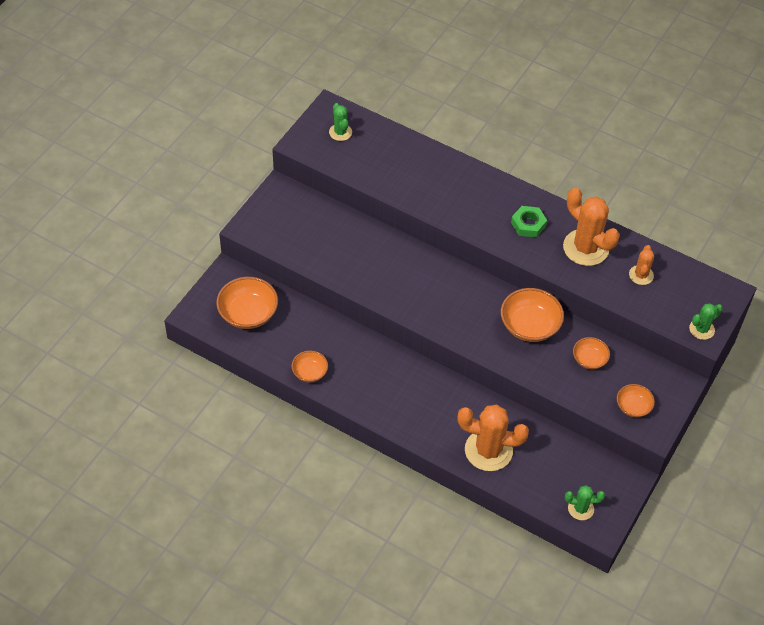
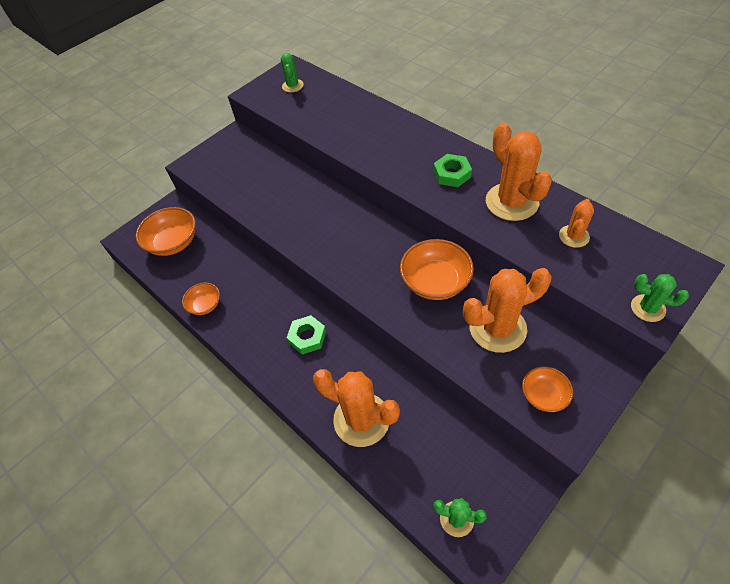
camera: 20 degrees right, 0 degrees up
(419, 389) = (307, 337): none -> green nut
(589, 359) = (497, 328): orange bowl -> orange cactus
(701, 329) = (648, 308): green cactus -> green cactus turned 45 degrees clockwise

